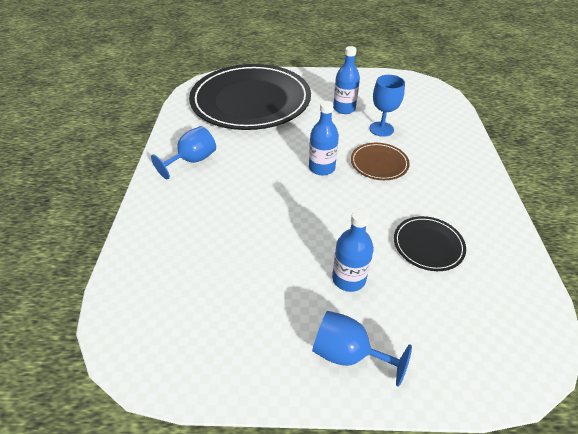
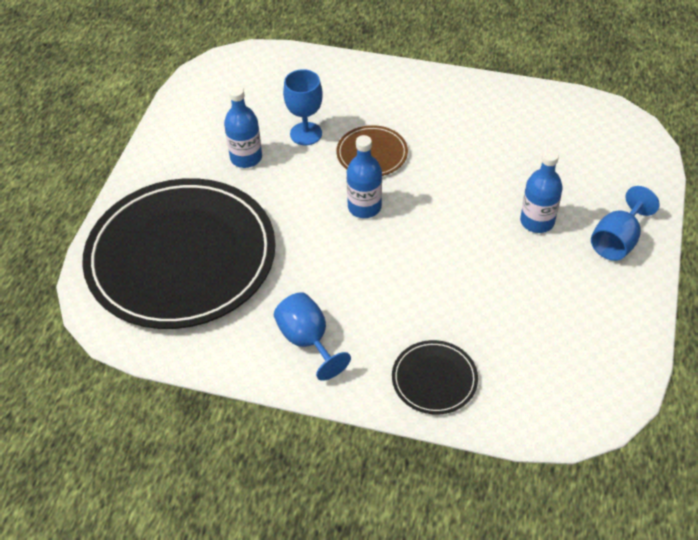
camera: 75 degrees left, 5 degrees up
(428, 245) = (505, 151): black plate -> black plate (434, 379)

